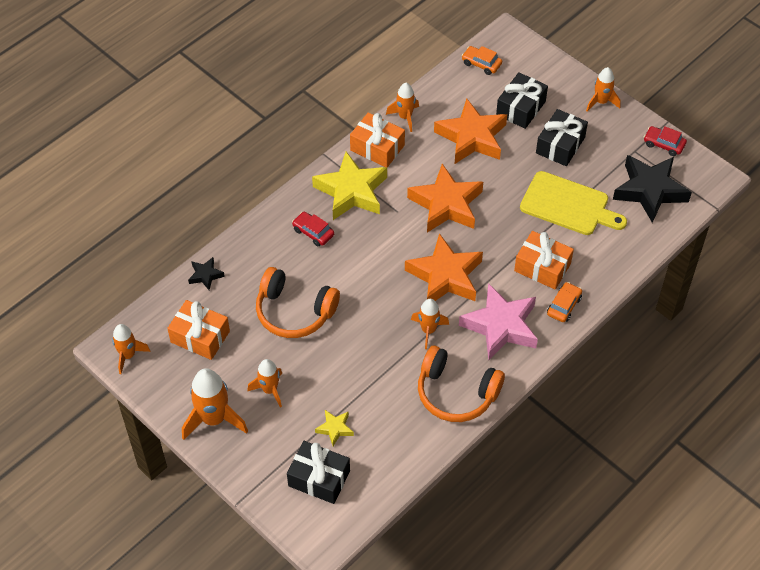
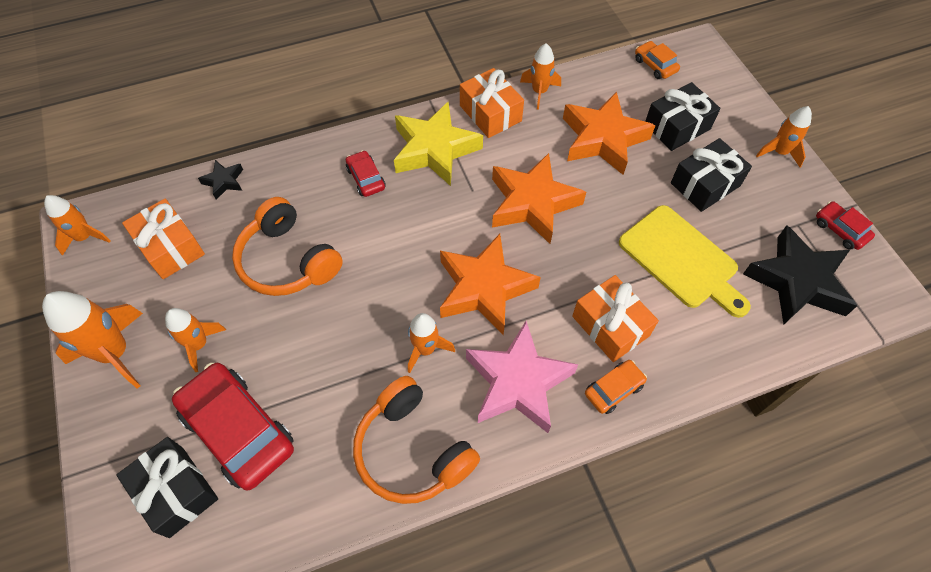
camera: 25 degrees right, 5 degrees up
(335, 428) = (238, 430): yellow star -> red car

